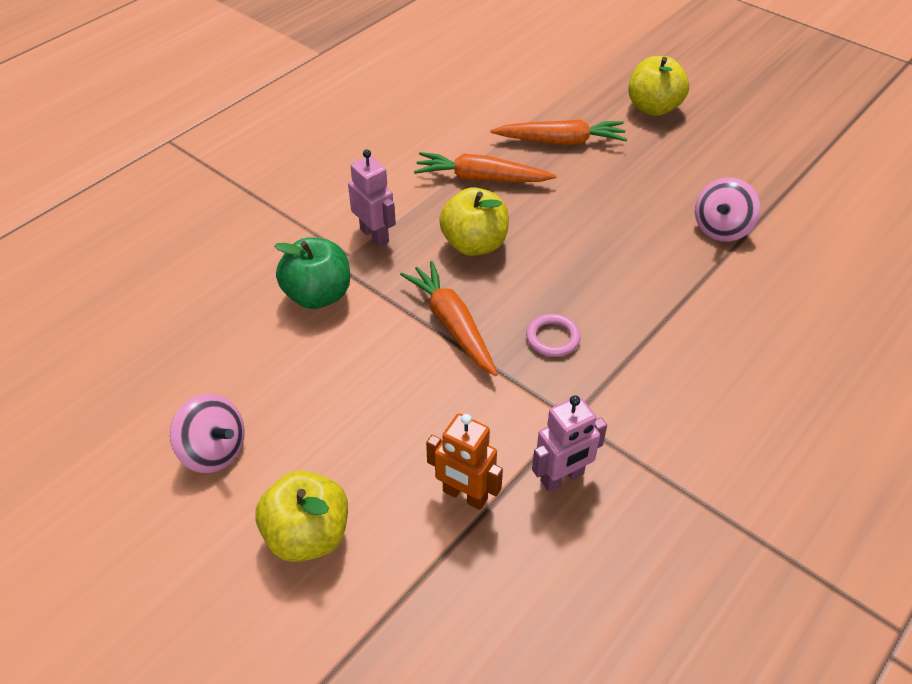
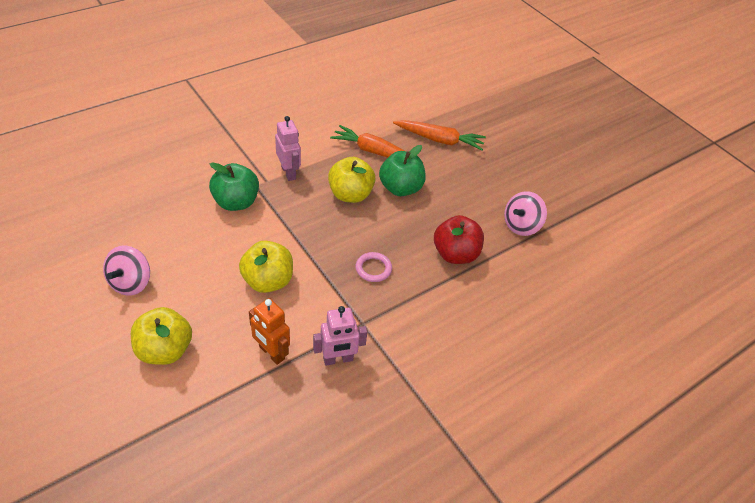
camera: 10 degrees right, 0 degrees up
(214, 451) = (131, 283): pink spinning top -> pink spinning top turned 60 degrees clockwise
(452, 324) = (312, 243): orange carrot -> none
(538, 219) = (400, 188): none -> green apple
(653, 108) = (514, 132): yellow apple -> yellow apple (268, 281)
(653, 289) = (455, 254): none -> red apple

